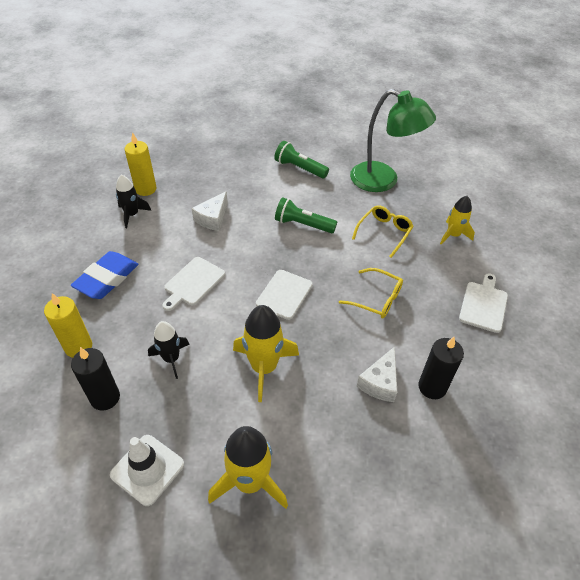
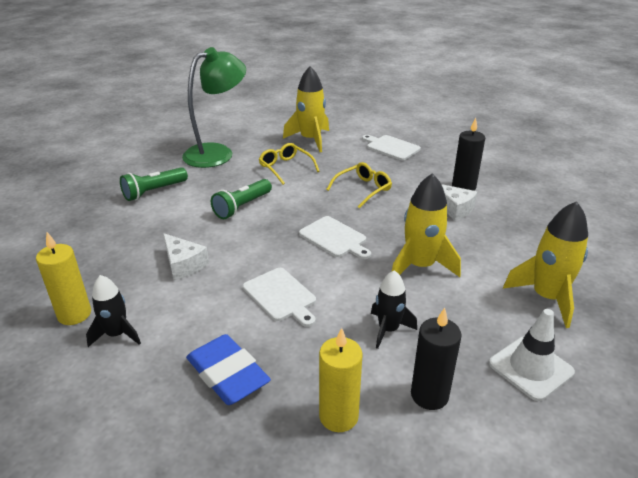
camera: 70 degrees left, 15 degrees down
(453, 235) = (310, 140): yellow rocket -> yellow rocket, size x1.59

